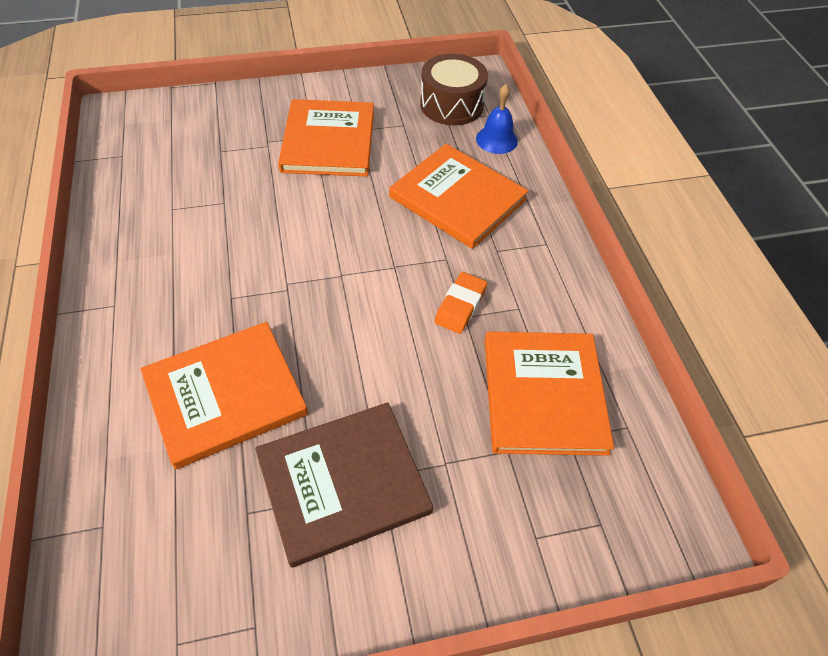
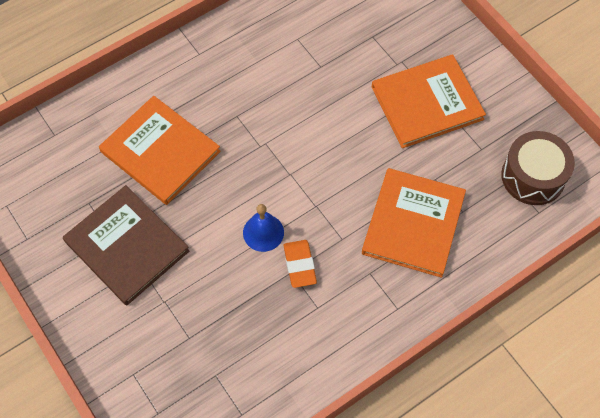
camera: 70 degrees right, 10 degrees up
(460, 306) = (300, 265): orange eraser -> orange eraser turned 75 degrees clockwise
(496, 140) = (506, 229): blue bell -> blue bell (263, 232)
(543, 394) = (245, 348): orange book -> none

